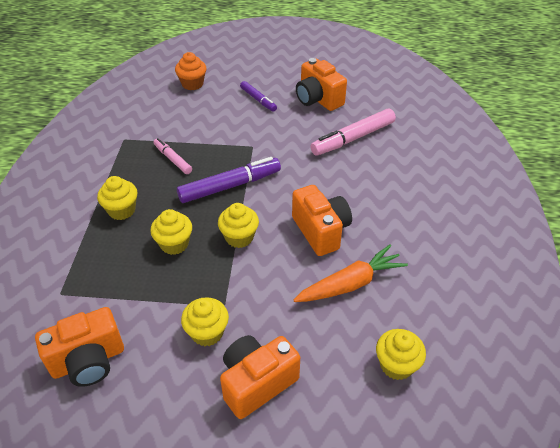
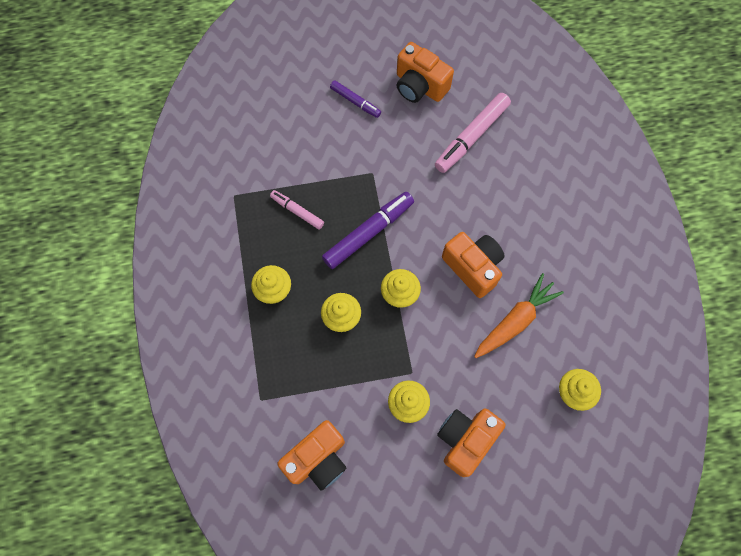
camera: 15 degrees left, 25 degrees up
(192, 84) = (274, 93): orange cupcake -> none

